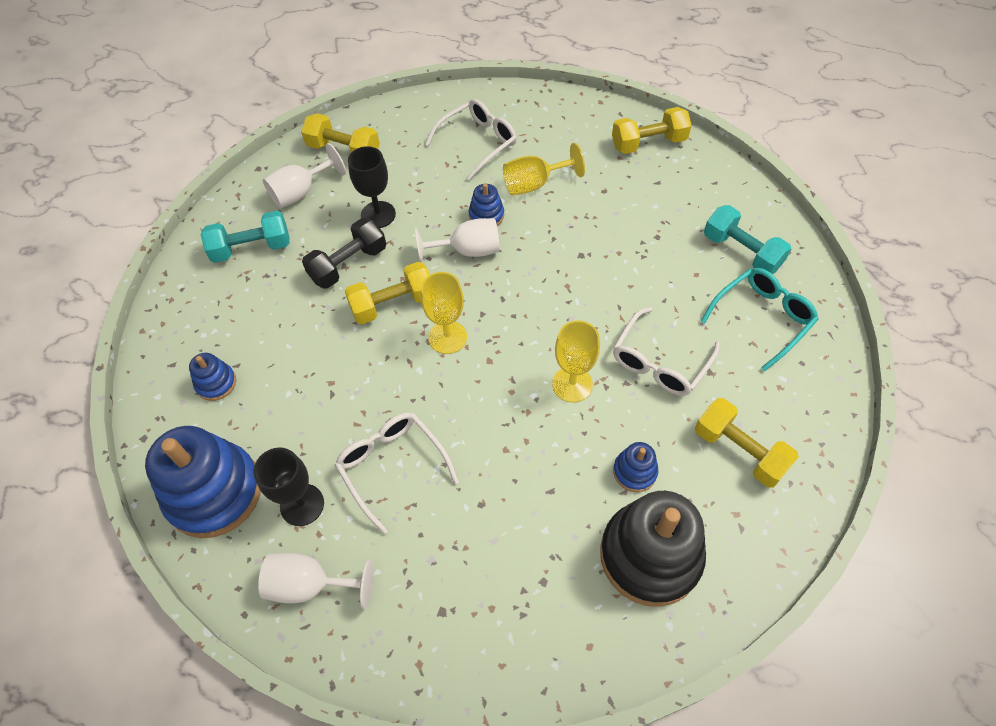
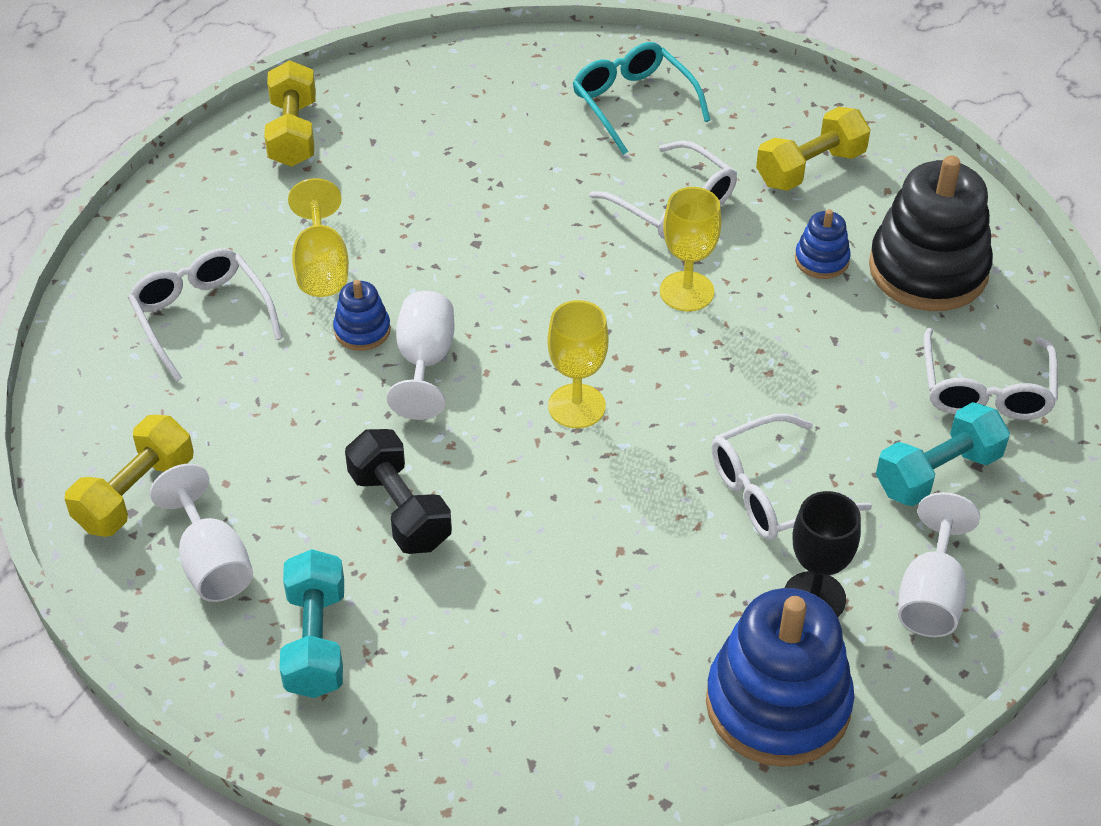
camera: 80 degrees left, 10 degrees down
(216, 383) = (585, 699): blue stacking toy -> none
(378, 214) = (307, 461): black goblet -> none
(393, 304) = (497, 461): yellow dumbbell -> none
(524, 613) = (986, 389): none -> white glasses
(741, 252) = (525, 94): turquoise dumbbell -> turquoise dumbbell (937, 473)

